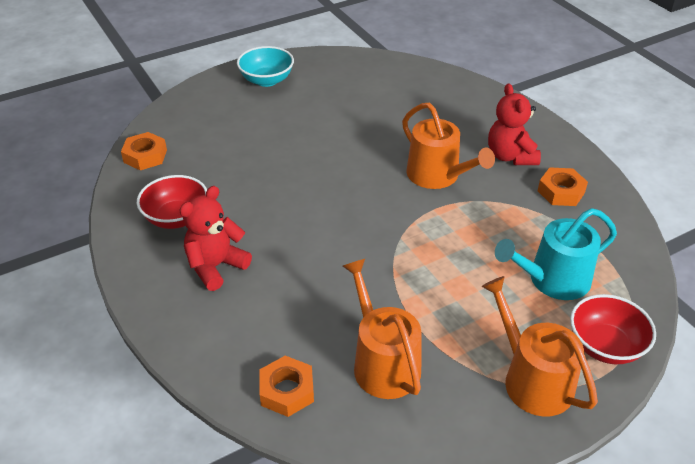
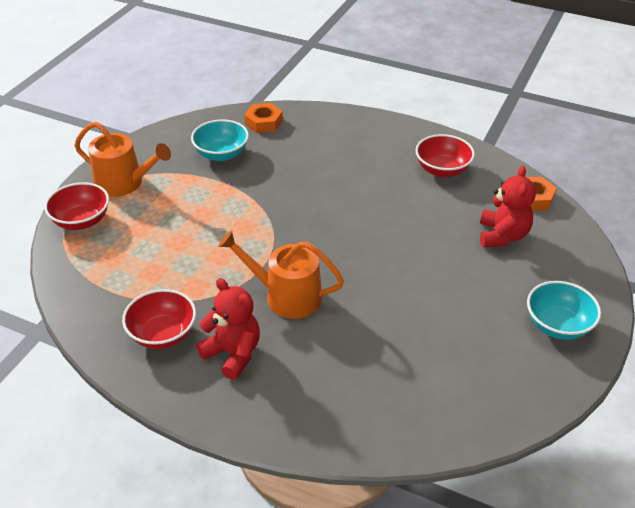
camera: 145 degrees right, 0 degrees up
(216, 266) = (376, 156): red teddy bear -> red teddy bear (502, 236)
(383, 363) = (221, 154): orange watering can -> turquoise bowl
(553, 280) = (136, 249): turquoise watering can -> none
(561, 192) = (163, 334): orange nut -> red bowl

